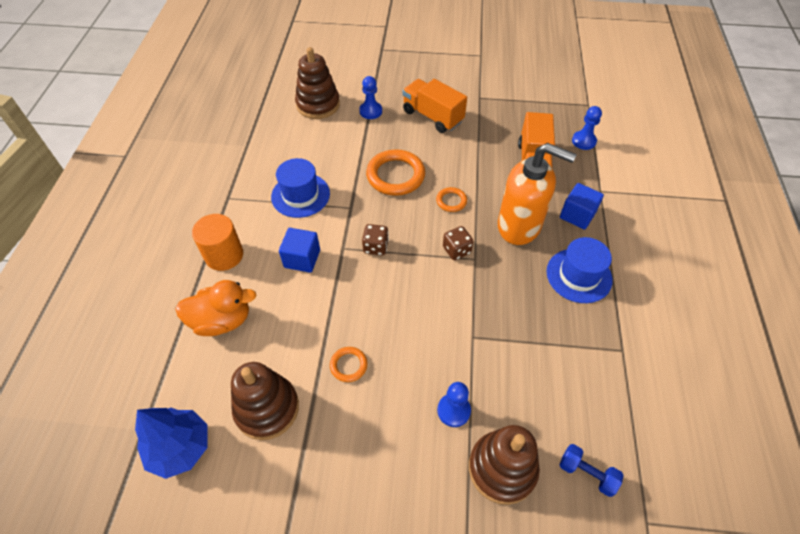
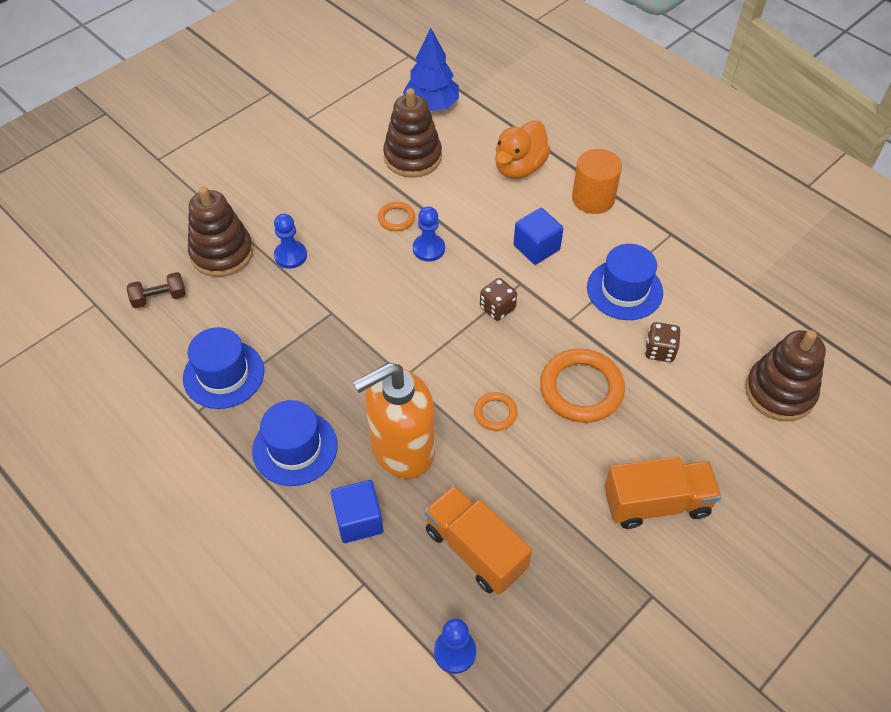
camera: 130 degrees right, 0 degrees up
(370, 111) = (722, 440): blue pawn -> blue pawn (428, 249)
(456, 250) = (429, 369): brown dice -> brown dice (659, 351)
(585, 359) = (223, 374): none -> blue hat
(587, 473) = (159, 298): blue dumbbell -> brown dumbbell

